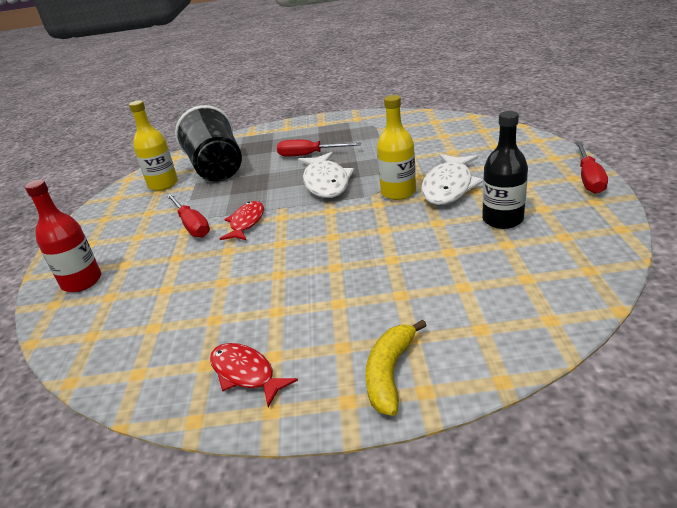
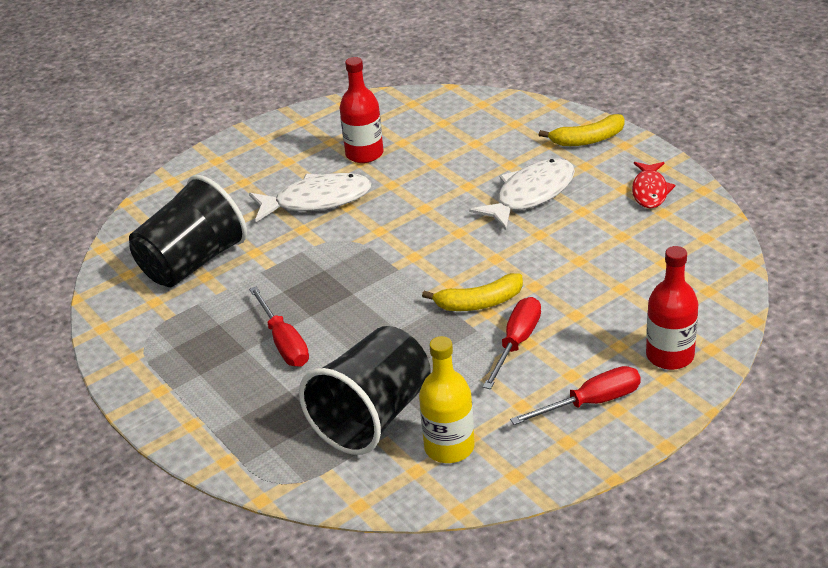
camera: 125 degrees left, 5 degrees up
(246, 222) = (479, 303): red fish -> yellow banana
(326, 182) = (354, 288): white fish -> white fish (531, 195)
(398, 192) = (347, 227): yellow bottle -> none
(423, 138) = (192, 263): none -> black cup
(502, 220) = (364, 154): black bottle -> red bottle
(588, 178) = (259, 132): red screwdriver -> red screwdriver (591, 402)

